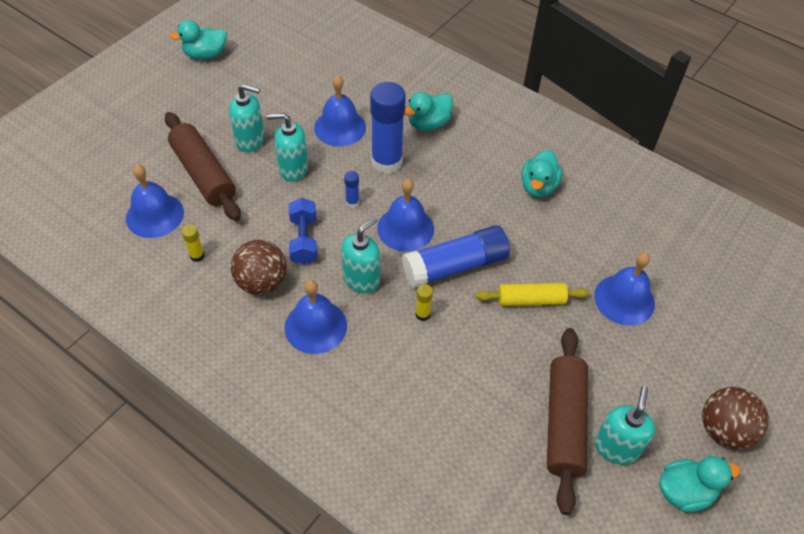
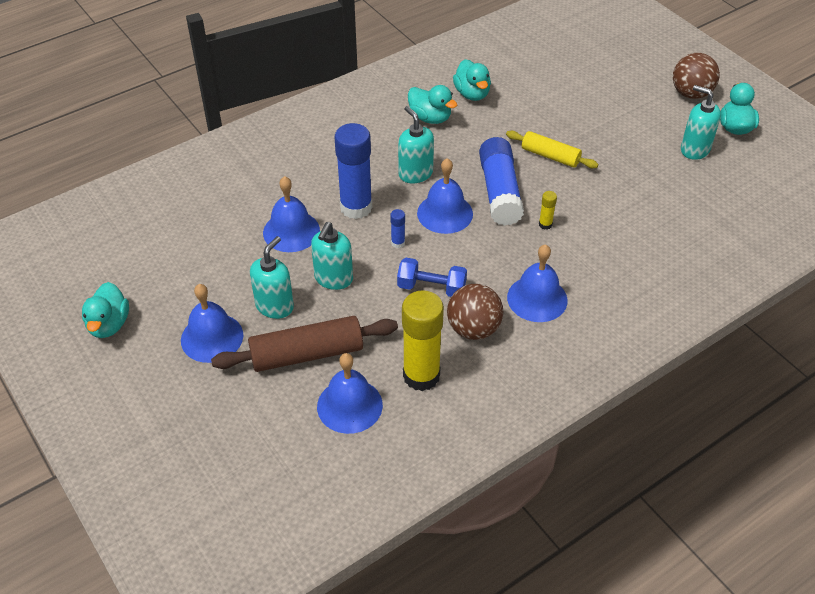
camera: 70 degrees left, 5 degrees down
(197, 256) = (421, 376): yellow glue stick -> yellow glue stick, size x2.39
(361, 279) = (493, 256): turquoise soap dispenser -> turquoise soap dispenser (415, 173)
(428, 123) = (318, 167): turquoise duck -> turquoise duck (472, 94)
(531, 300) = (550, 156): yellow rolling pin -> yellow rolling pin turned 75 degrees counterclockwise
(564, 423) = (669, 170): brown rolling pin -> none
(624, 299) = (565, 105): blue bell -> blue bell (212, 337)

